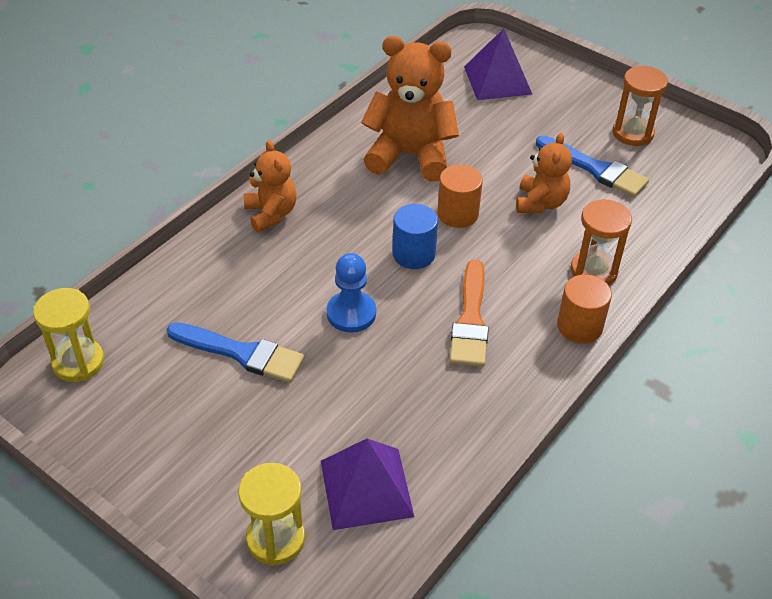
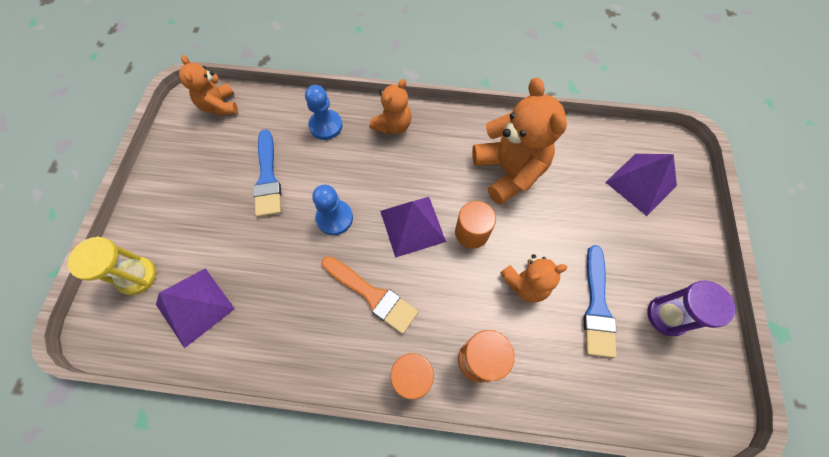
camera: 60 degrees right, 20 degrees up
(78, 362) = (219, 106): yellow hourglass -> orange teddy bear
(215, 270) = (326, 126): none -> blue pawn
(413, 254) = (412, 226): blue cylinder -> purple pyramid
(470, 320) = (372, 295): orange brush -> orange brush turned 120 degrees counterclockwise
(632, 133) = (667, 316): orange hourglass -> purple hourglass

